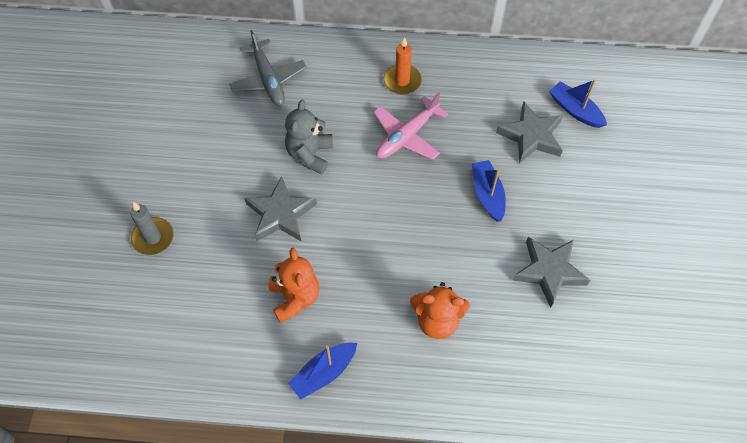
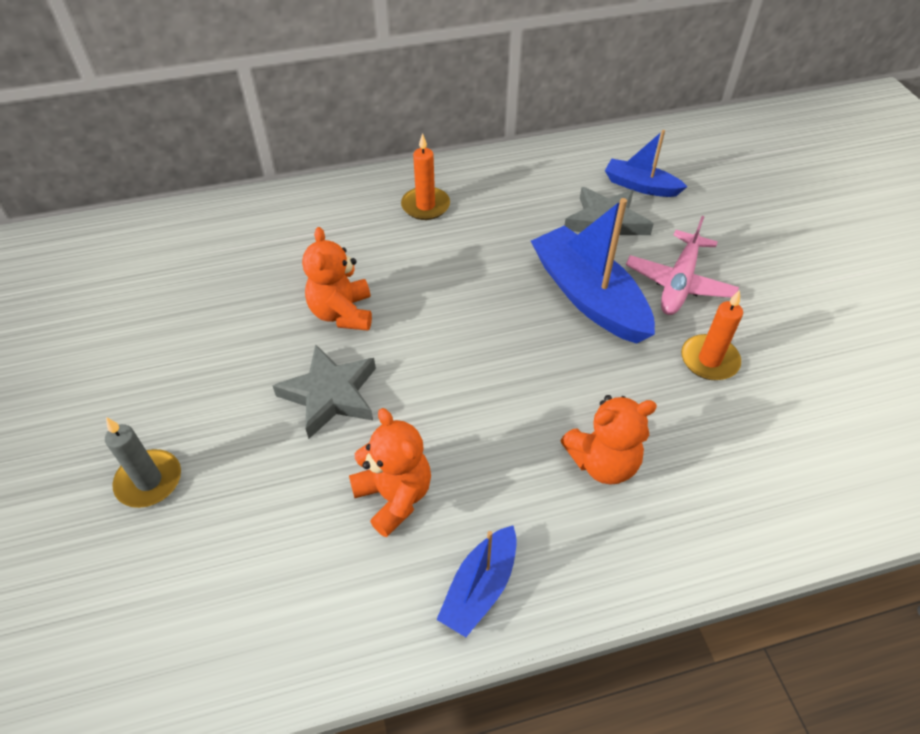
camera: 20 degrees left, 10 degrees down
(268, 79) = (253, 244): grey plane -> none
(310, 154) = (342, 313): grey teddy bear -> orange teddy bear
(407, 136) = (458, 260): pink plane -> pink plane (679, 282)
(487, 194) = (588, 296): blue boat -> blue boat, size x1.75
(549, 271) = (709, 360): grey star -> orange candle

